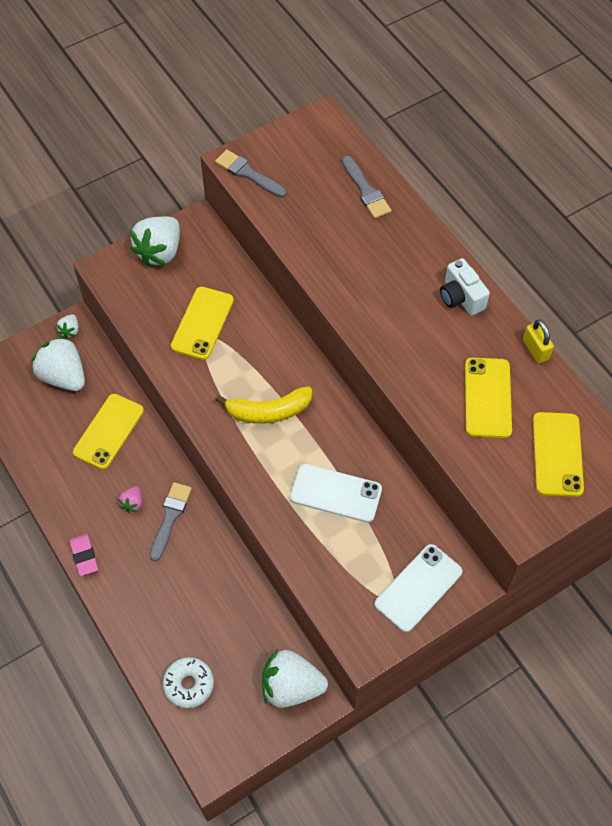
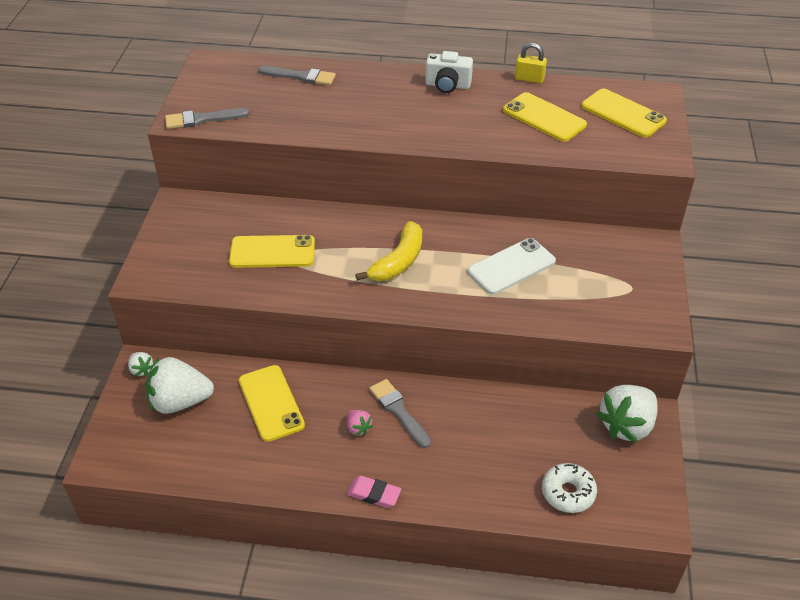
camera: 50 degrees left, 15 degrees down
(160, 252) = (173, 238): white strawberry -> none
(202, 323) = (272, 252): yellow phone -> yellow phone turned 60 degrees counterclockwise
(418, 588) = (636, 269): white phone -> none

